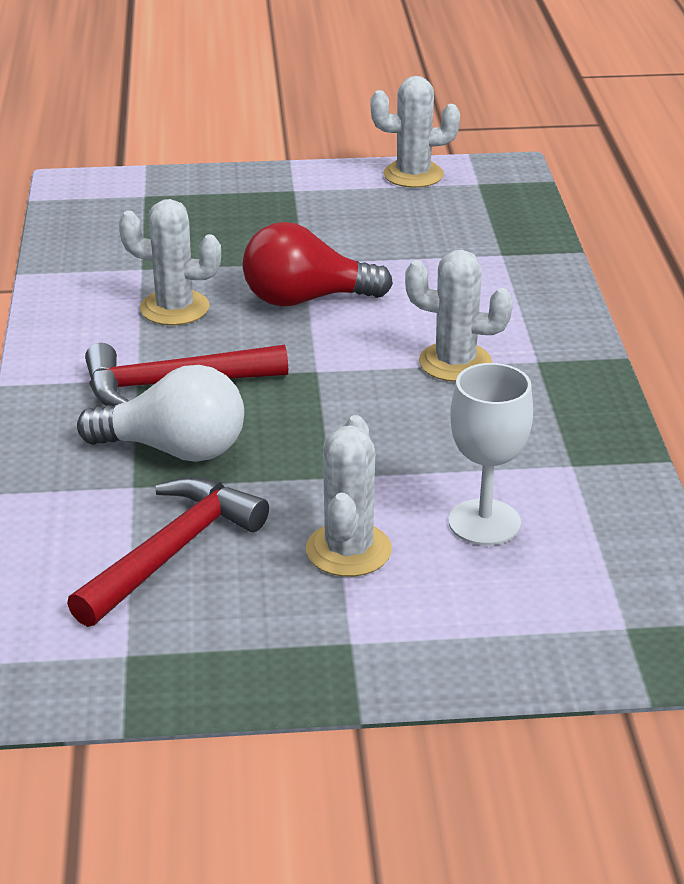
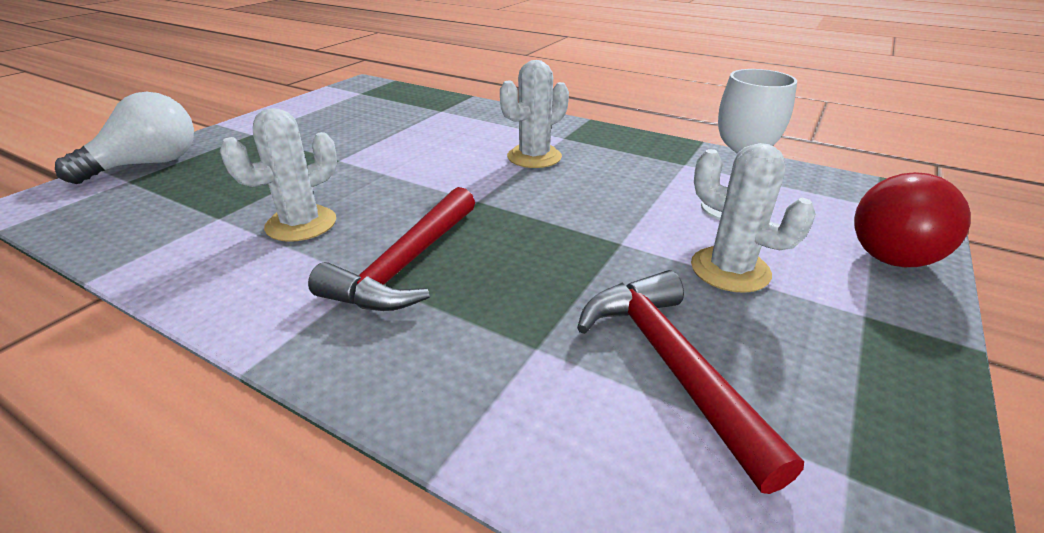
camera: 55 degrees left, 0 degrees up
(175, 450) = (505, 300): white light bulb -> white light bulb (148, 164)
(306, 299) = (385, 174): red light bulb -> red light bulb (890, 248)
(413, 175) = (315, 102): white cactus -> none

